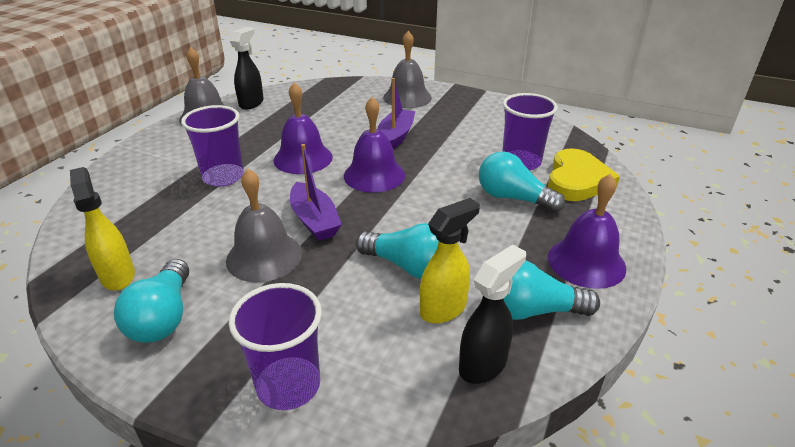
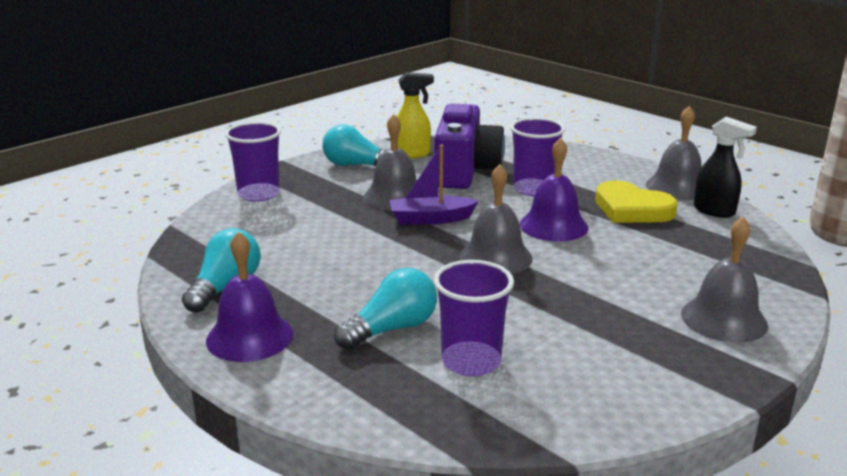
camera: 110 degrees right, 10 degrees down
(177, 224) = (465, 171): none -> purple camera
(374, 175) = (495, 257): purple bell -> grey bell
(396, 137) = (586, 285): purple boat -> none
(408, 266) = (330, 248): turquoise light bulb -> none
(444, 309) = (267, 252): yellow spray bottle -> none
(483, 364) = (200, 254): black spray bottle -> none
(577, 180) = (397, 392): yellow heart -> yellow heart (631, 209)

